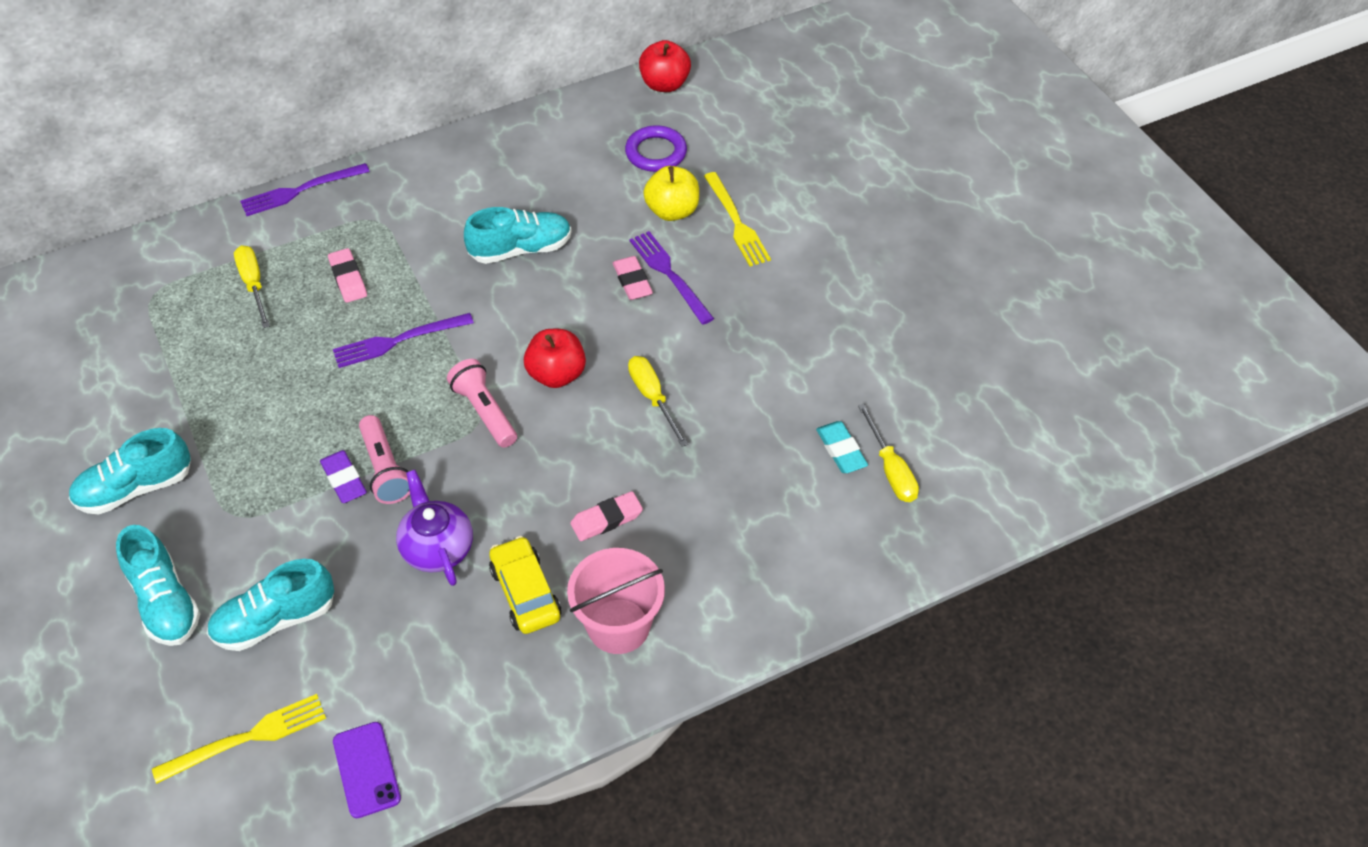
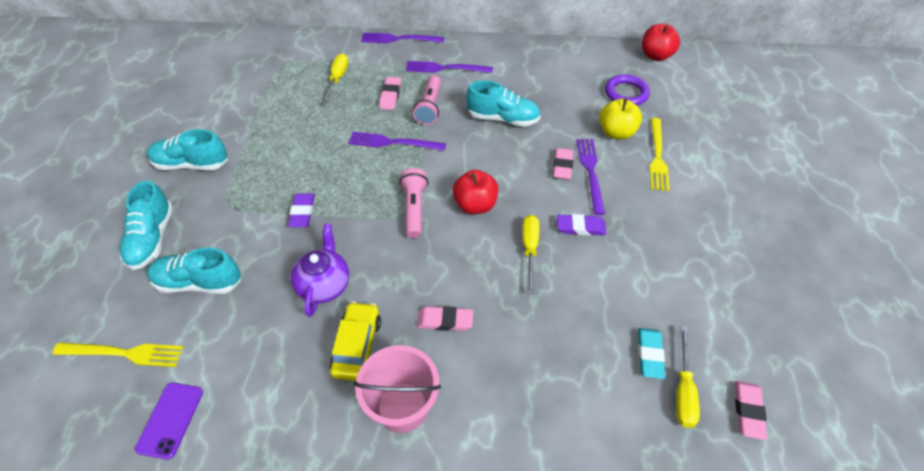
camera: 30 degrees right, 0 degrees up
(385, 469) = (330, 217): pink flashlight -> pink flashlight (430, 107)
(397, 209) = (445, 68): none -> purple fork
(695, 347) = (580, 227): none -> purple eraser
(959, 459) = (748, 411): none -> pink eraser

